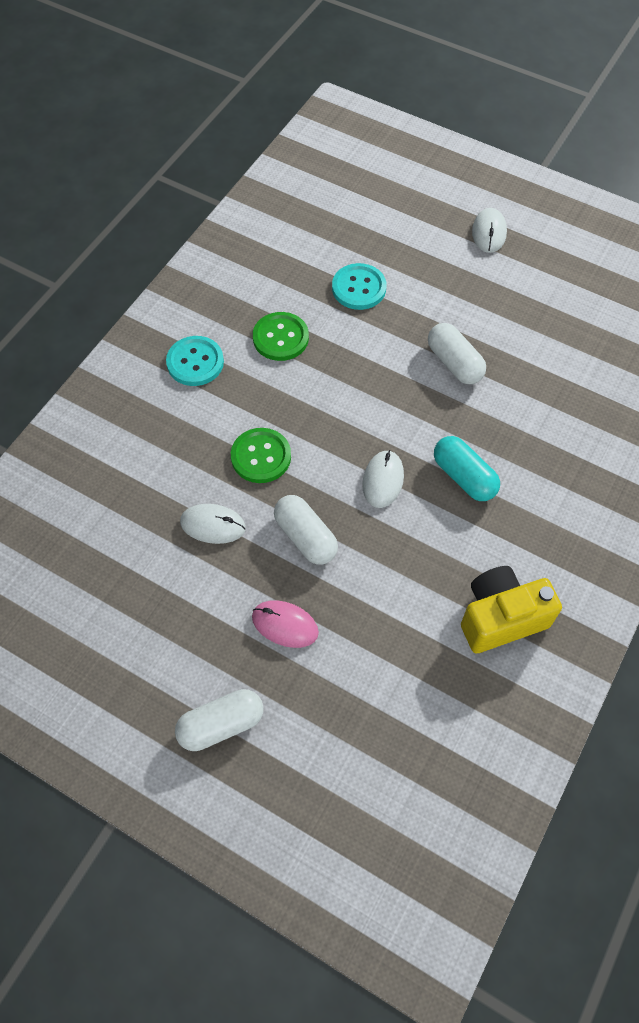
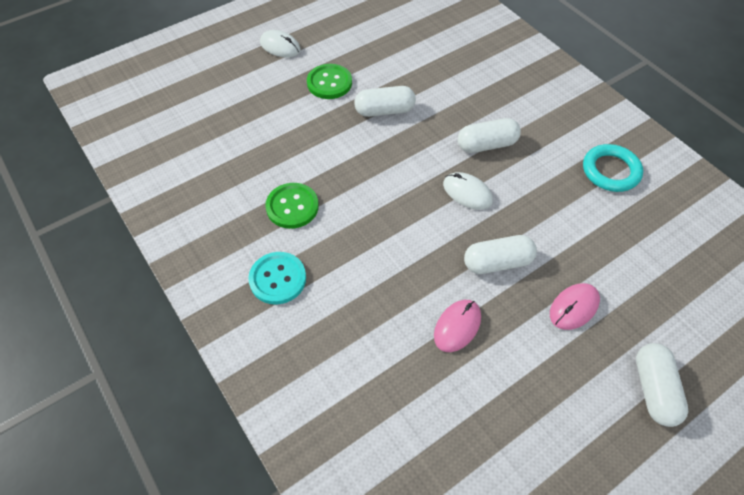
camera: 65 degrees left, 5 degrees down
(213, 525) = (457, 326): white mouse -> pink mouse
(261, 457) = (405, 265): green button -> green button (329, 83)
(359, 288) = (277, 138): turquoise button -> none
(464, 476) = (486, 145): turquoise capsule -> white capsule
(501, 618) = (610, 171): yellow camera -> turquoise ring

